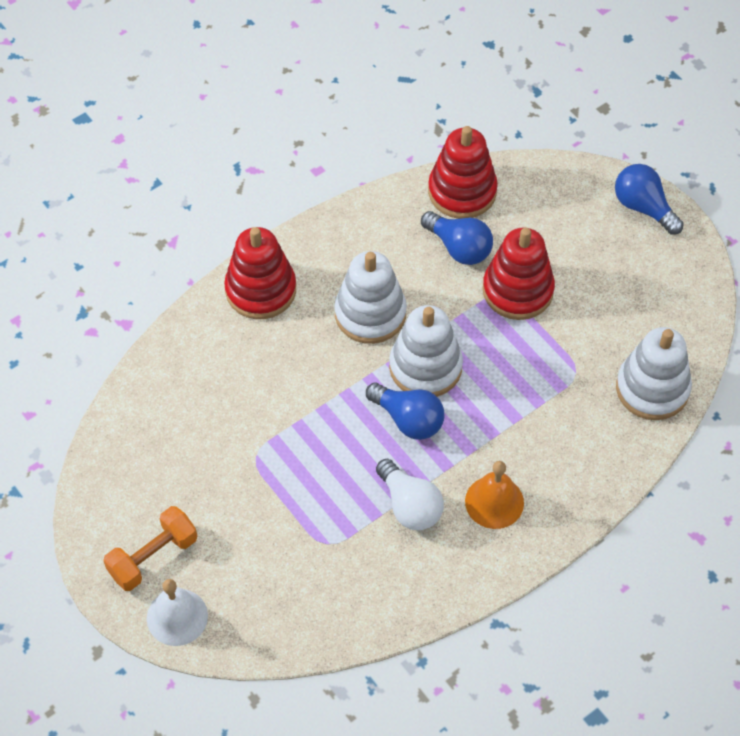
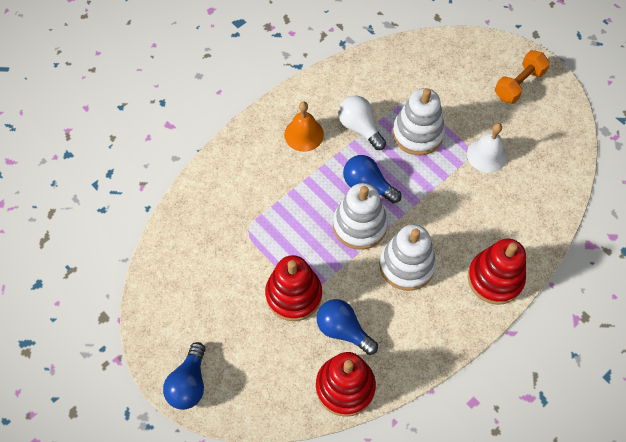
camera: 175 degrees right, 5 degrees up
(177, 617) = (494, 53): white bell -> white bell (487, 155)
(643, 207) = (189, 383): blue light bulb -> blue light bulb turned 60 degrees clockwise
(652, 389) = (192, 222): white stacking toy -> white stacking toy (417, 133)

